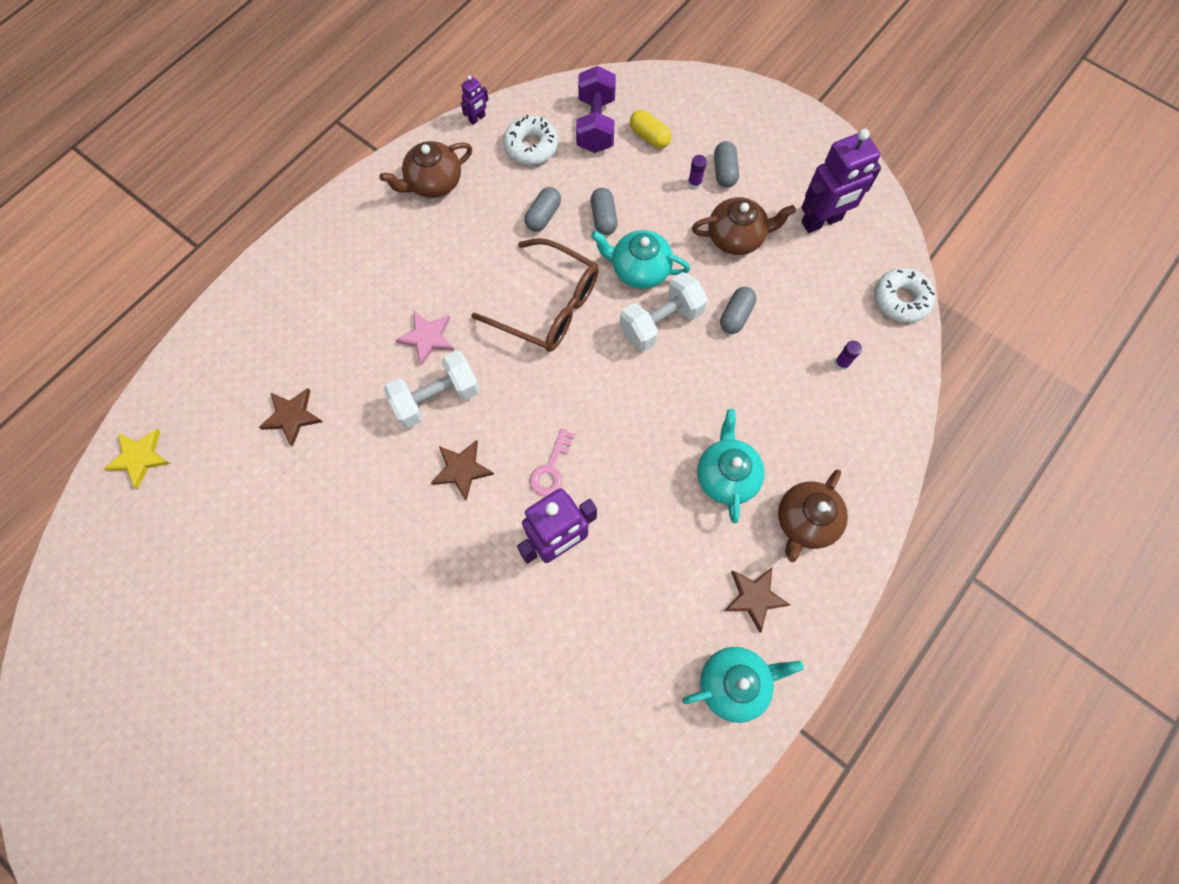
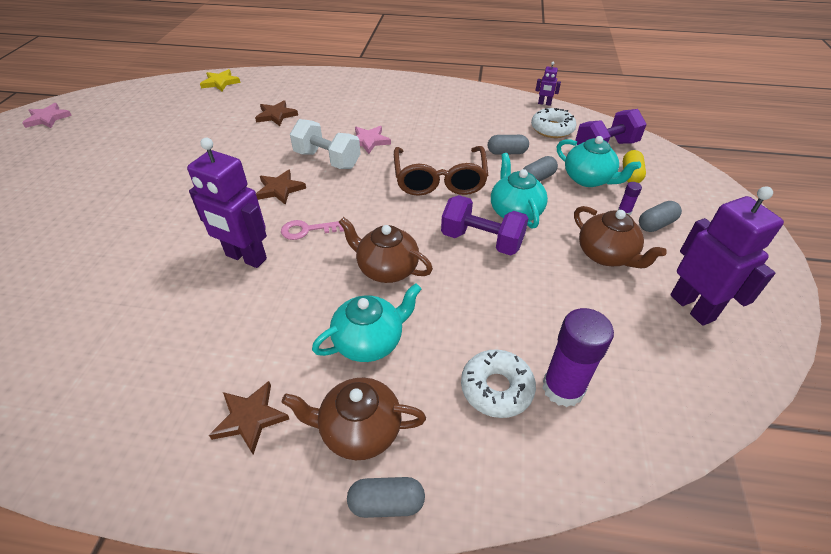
camera: 60 degrees right, 25 degrees down
(74, 725) = (47, 118): none -> pink star
(433, 183) = (480, 105): brown teapot -> brown teapot (386, 269)
(661, 322) = (481, 241): white dumbbell -> purple dumbbell
(734, 683) = (145, 439): turquoise teapot -> turquoise teapot (588, 179)
(736, 315) = (533, 284): grey capsule -> grey capsule (386, 503)
(821, 221) = (692, 307): purple robot -> purple robot turned 150 degrees counterclockwise
(842, 363) = (563, 388): purple glue stick -> purple glue stick, size x2.26
(901, 299) = (689, 414): white donut -> white donut (496, 388)

